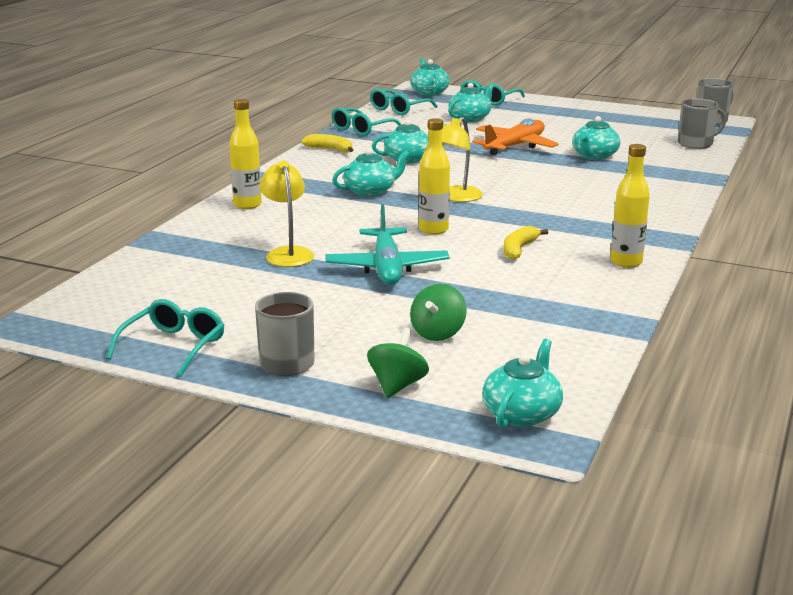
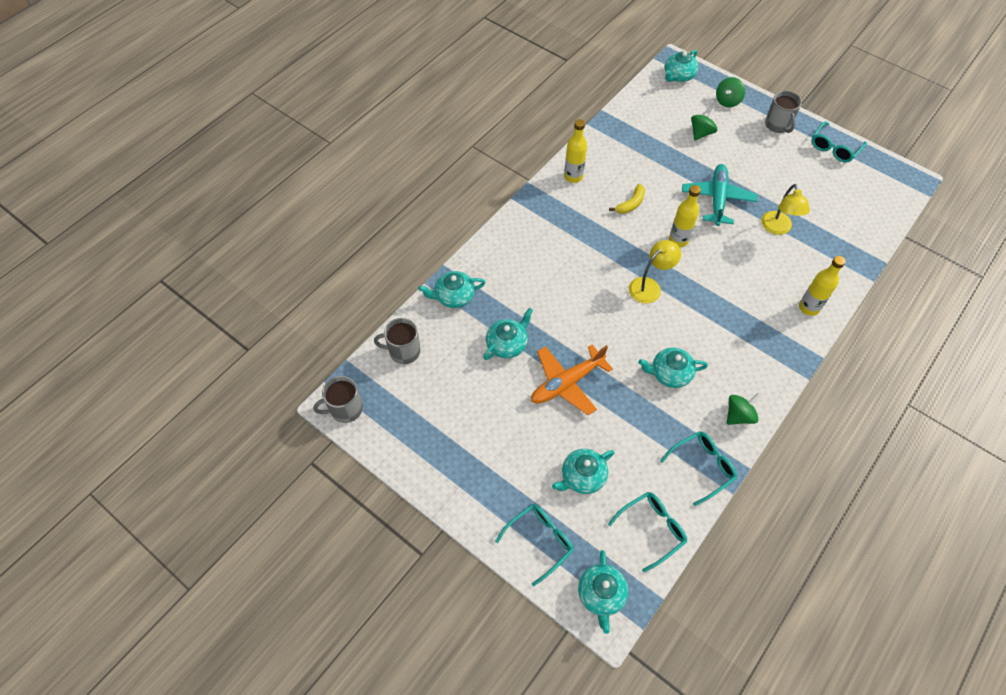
camera: 165 degrees left, 35 degrees up
(330, 149) = (739, 415): yellow banana -> green spinning top
(370, 191) = (712, 313): turquoise teapot -> turquoise teapot (454, 296)

